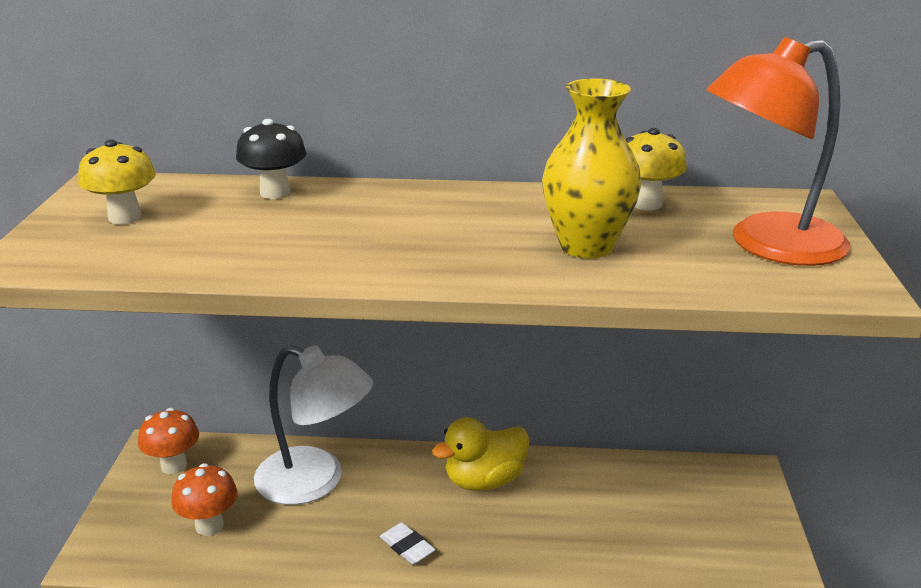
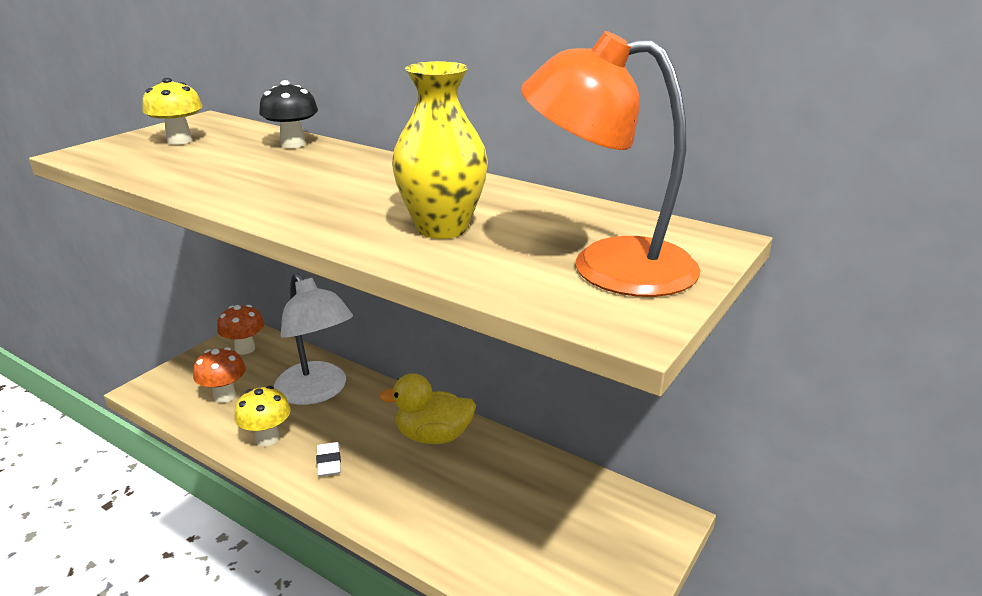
camera: 30 degrees right, 0 degrees up
(646, 204) = (555, 208): yellow mushroom -> yellow mushroom (267, 438)

